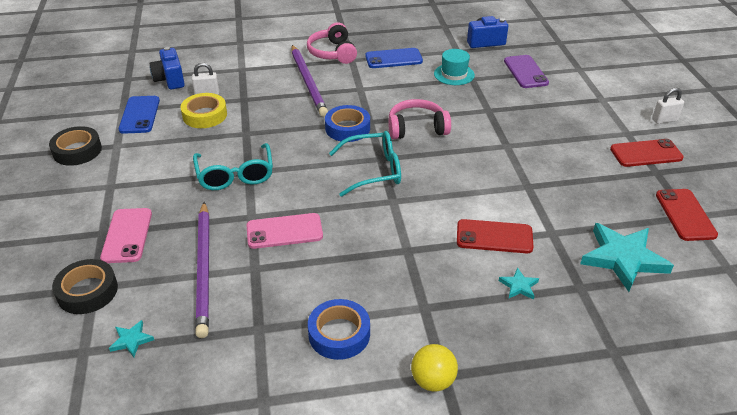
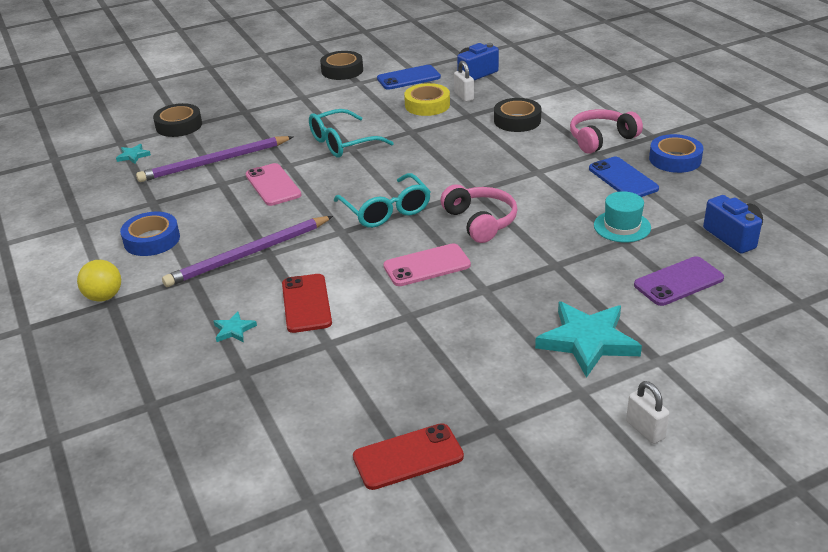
camera: 75 degrees right, 5 degrees down
(127, 235) = (244, 121): pink phone -> pink phone (427, 266)
(273, 79) = (517, 120): none -> black tape
(308, 82) = (526, 140): purple pencil -> purple pencil (248, 254)
(347, 128) = (453, 180): blue tape -> blue tape (675, 159)
(623, 258) = (300, 403): turquoise star -> turquoise star (587, 341)
(646, 153) = (537, 413): red phone -> none

